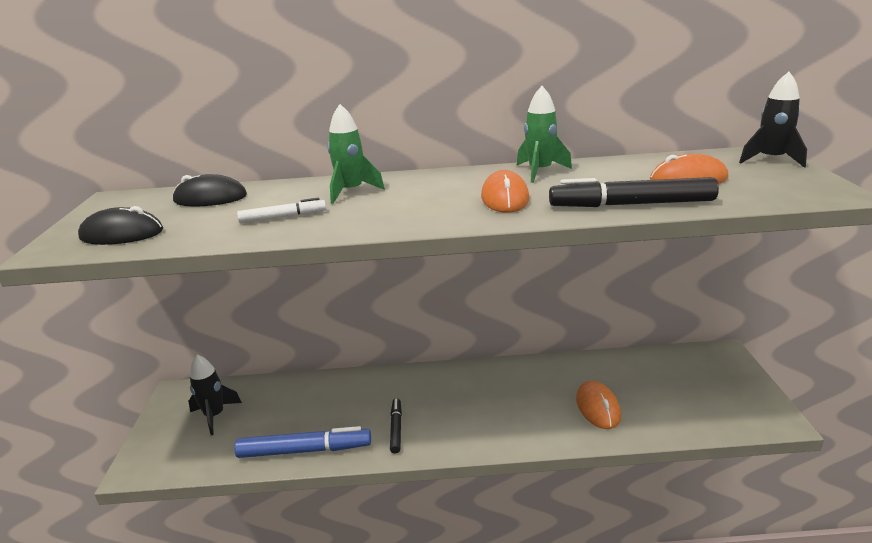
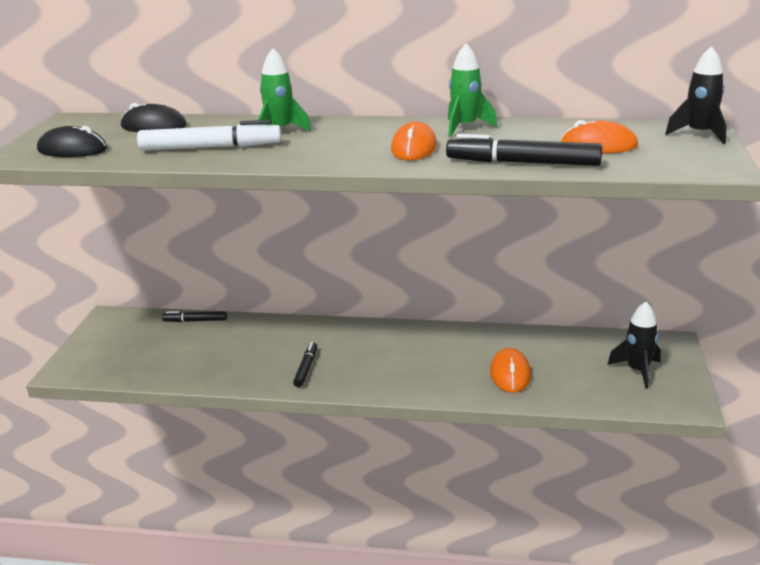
camera: 10 degrees right, 0 degrees up
(215, 416) = (141, 339): black rocket -> black rocket (637, 371)
(267, 386) = (195, 321): none -> black marker
(283, 217) = (210, 148): white marker -> white marker, size x1.80
(304, 450) = (216, 375): blue marker -> none

